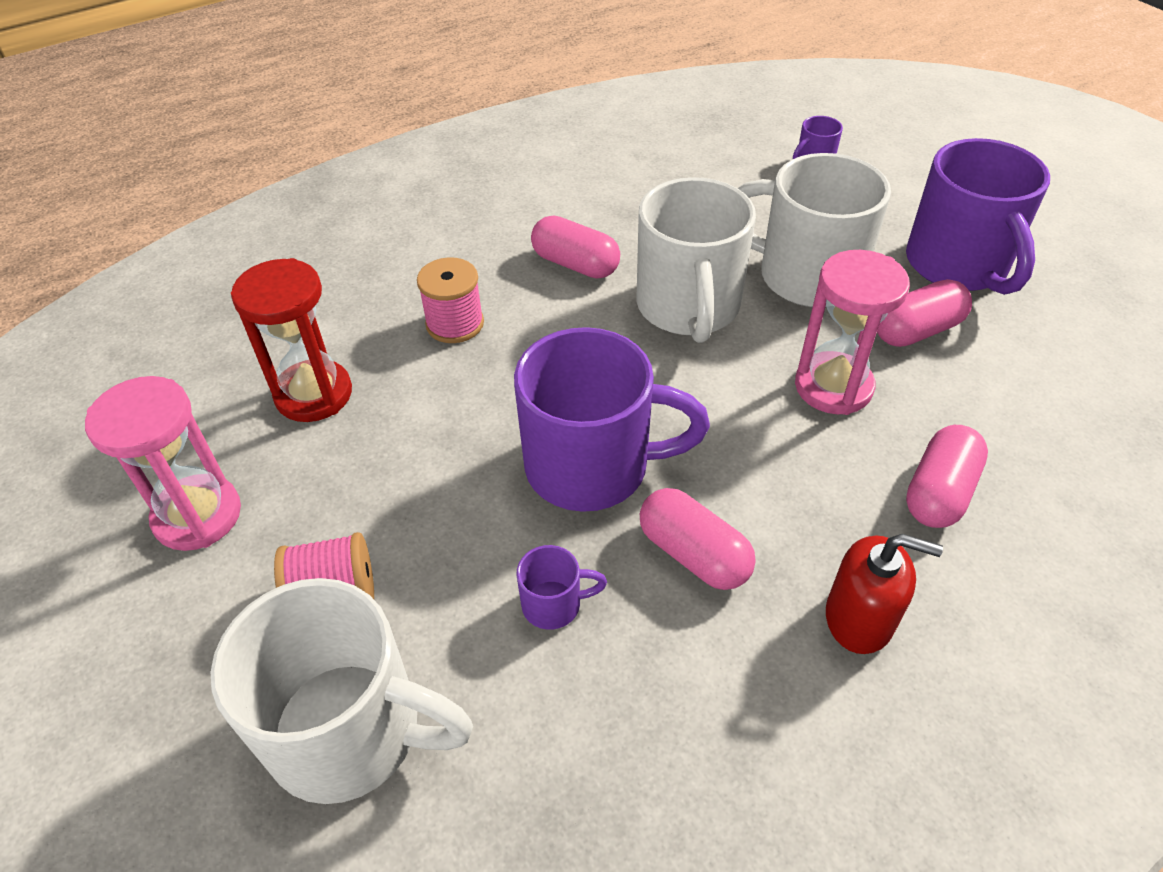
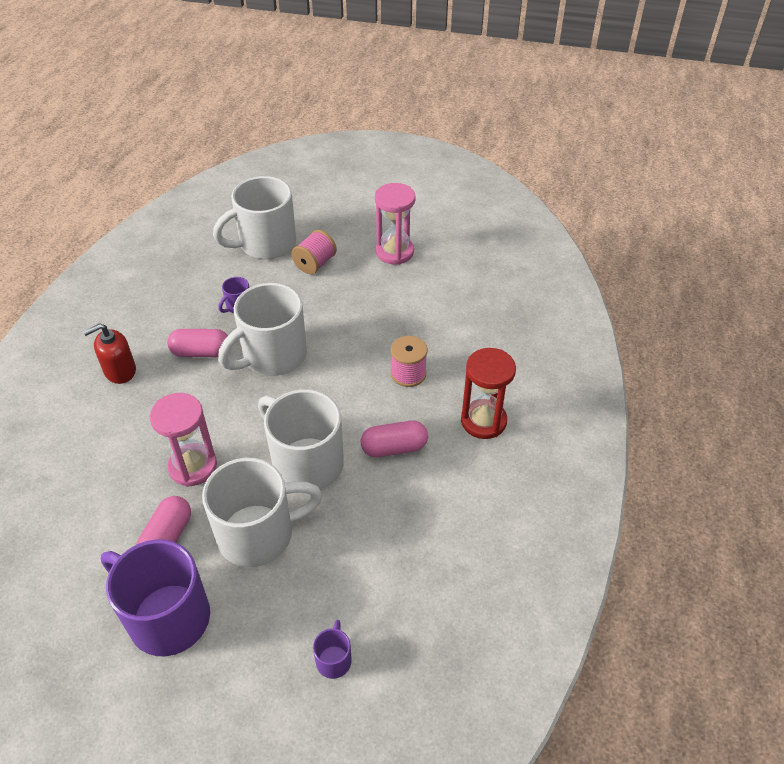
camera: 135 degrees right, 0 degrees up
(314, 394) = (420, 307): red hourglass -> red hourglass (483, 421)
(592, 466) = (272, 356): purple mug -> white mug
(938, 492) = (110, 443): pink capsule -> none

